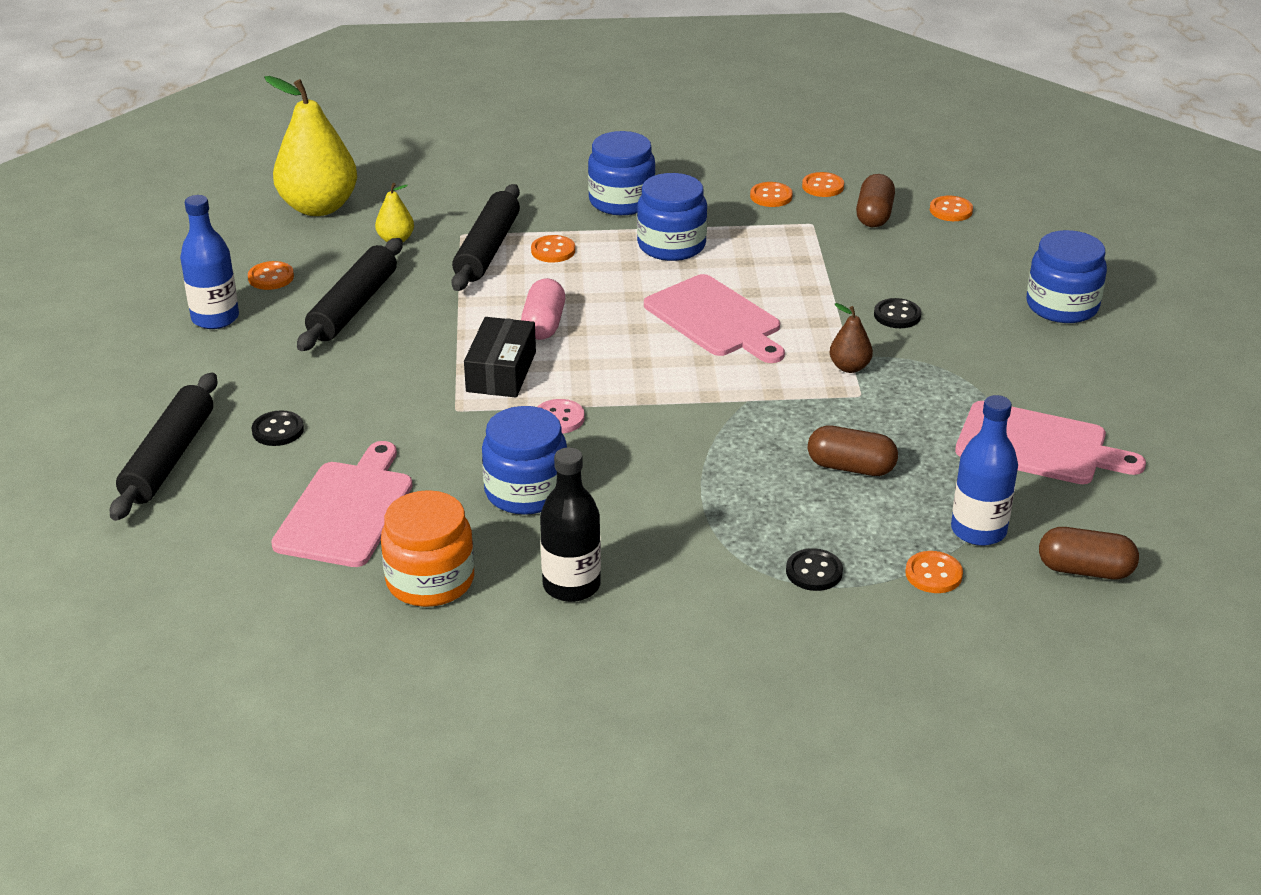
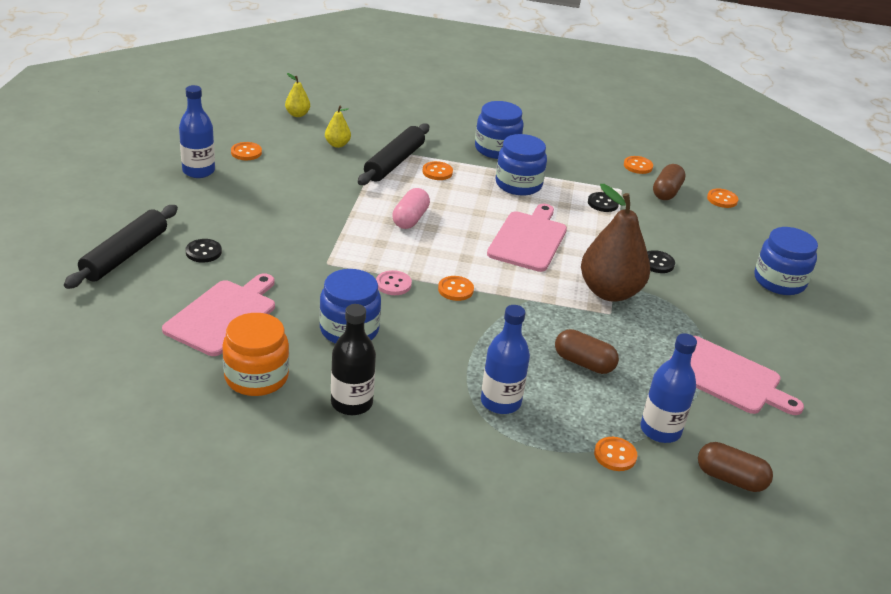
camera: 10 degrees right, 0 degrees up
(319, 207) = (297, 114): yellow pear -> yellow pear, size x0.45
(353, 306) = (290, 181): black rolling pin -> none
(501, 372) = (368, 244): black box -> none
(715, 319) = (528, 239): pink cutting board -> pink cutting board turned 135 degrees counterclockwise
(764, 541) = (500, 402): none -> blue bottle
(771, 196) = (599, 165): orange button -> orange button (455, 289)
(814, 572) = (528, 433): black button -> black button (603, 203)
(849, 367) = (610, 292): brown pear -> brown pear, size x2.20

